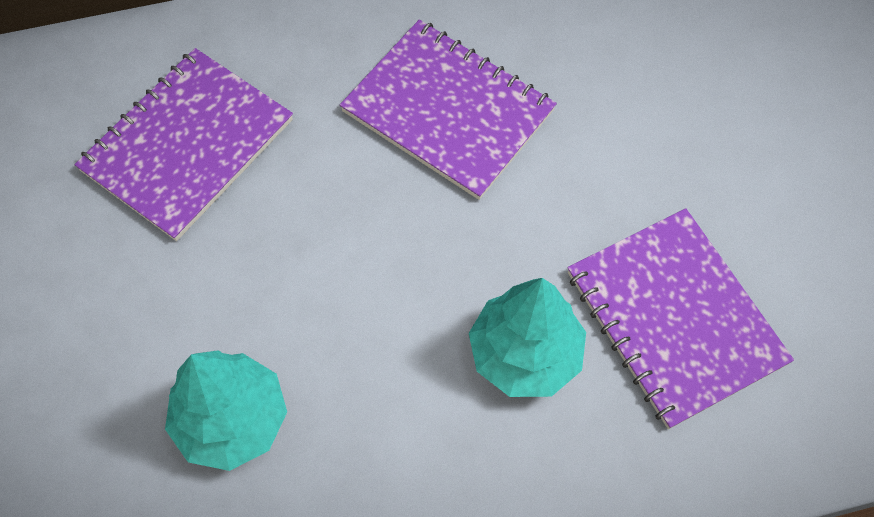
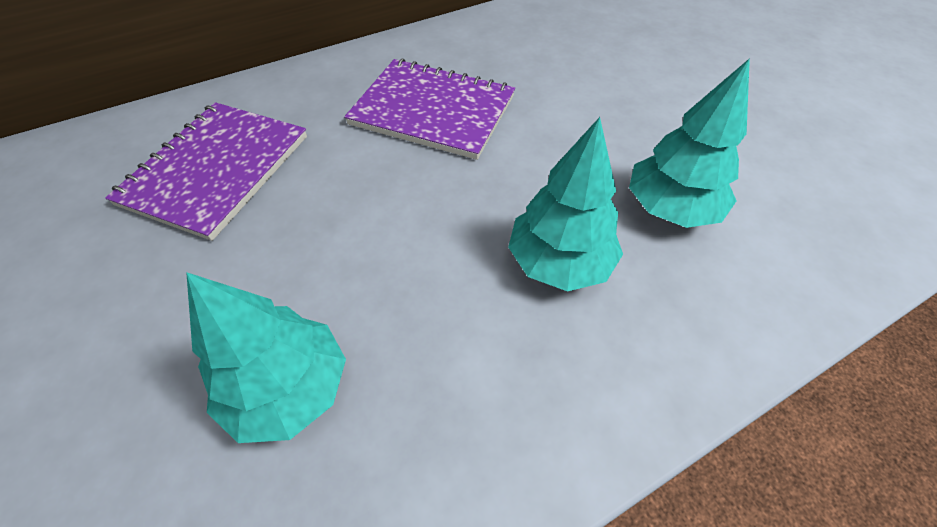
camera: 15 degrees left, 10 degrees down
(675, 318) = (670, 208): purple notebook -> turquoise tree

